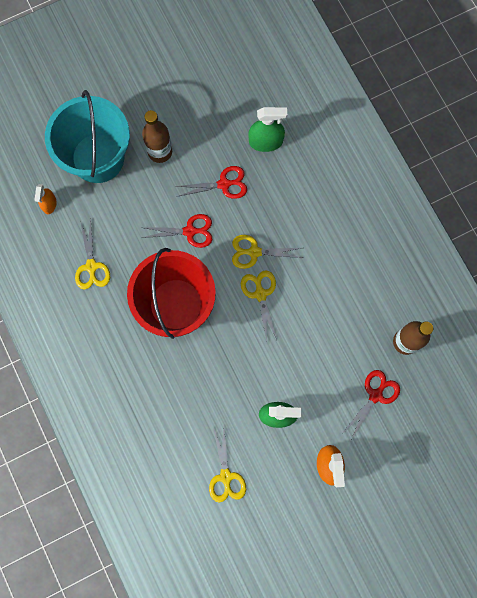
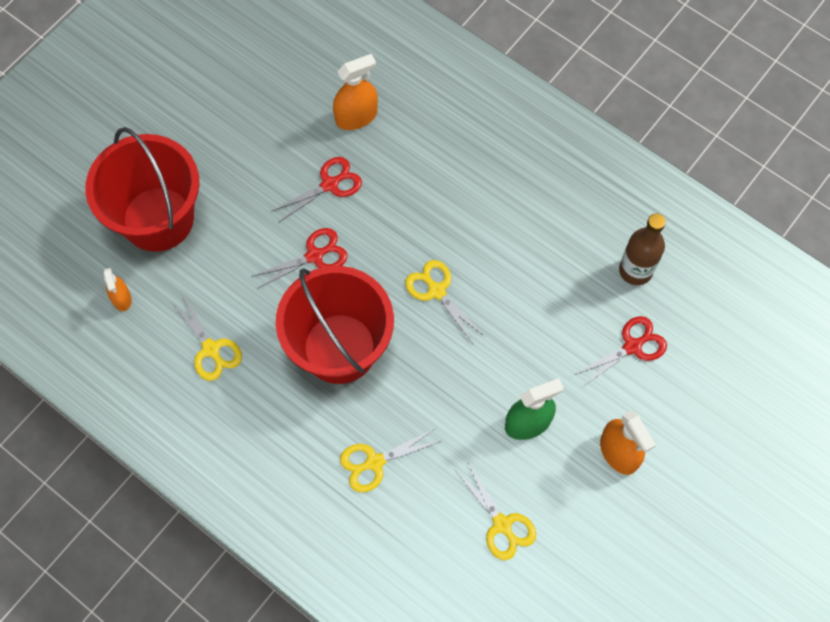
camera: 25 degrees left, 10 degrees down
(98, 158) = (158, 219): turquoise bucket -> red bucket
(160, 151) = (232, 180): brown bottle -> none
(254, 252) = (404, 246): yellow scissors -> yellow scissors (374, 462)
(265, 142) = (356, 116): green spray bottle -> orange spray bottle
(376, 395) = (632, 346): red scissors -> red scissors turned 45 degrees clockwise

